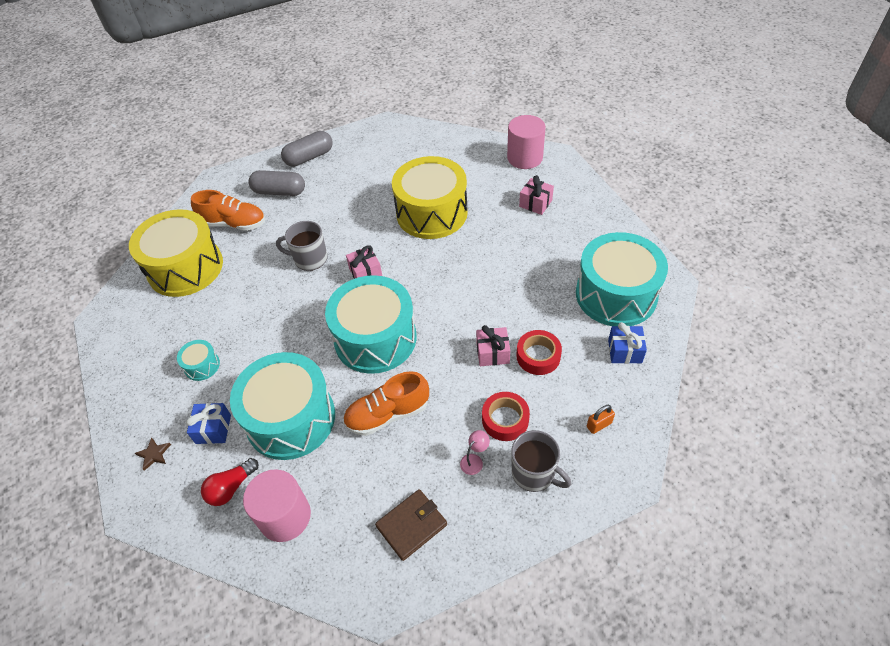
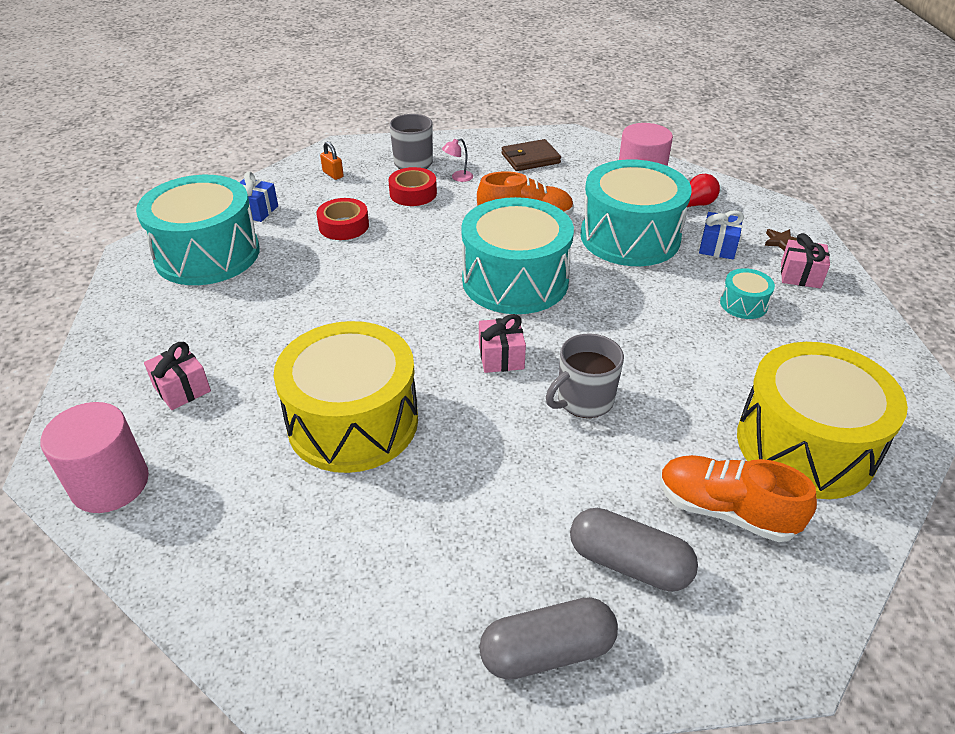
camera: 165 degrees left, 10 degrees down
(309, 259) = (583, 400): grey mug -> grey mug turned 120 degrees clockwise
(492, 353) = (388, 238): pink gift -> pink gift (800, 275)
(599, 425) = (333, 174): orange padlock -> orange padlock turned 60 degrees clockwise

